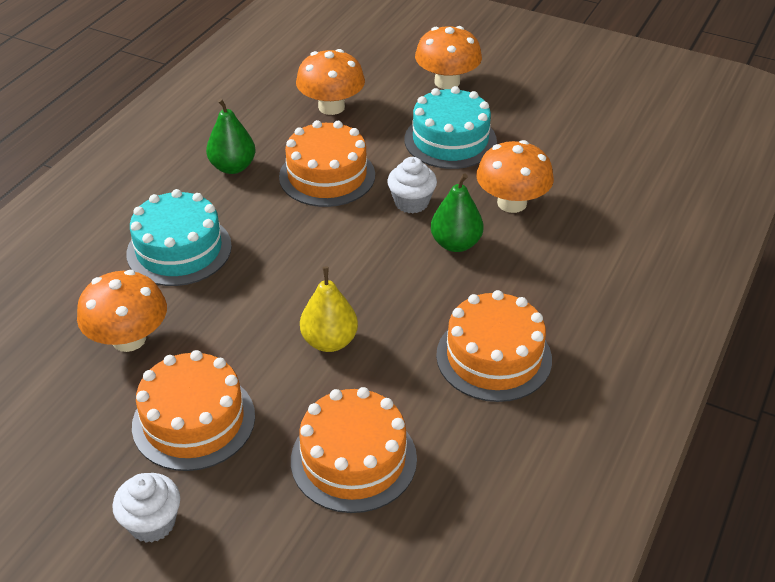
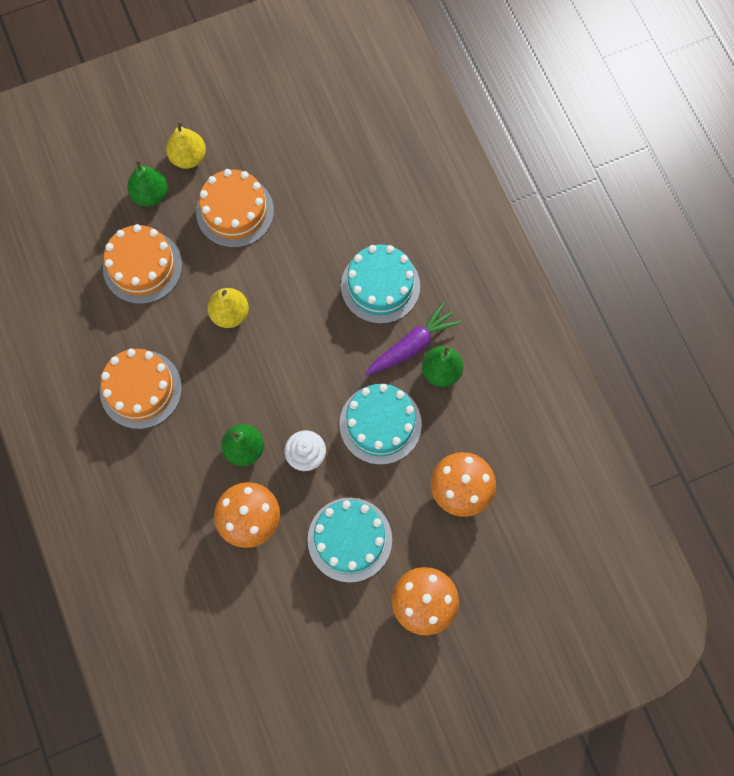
camera: 130 degrees right, 30 degrees up
(129, 339) = (324, 215): orange mushroom -> none
(152, 523) = (188, 157): white cupcake -> yellow pear
(225, 196) = (412, 345): none -> purple carrot
(245, 525) = (150, 194): none -> green pear
(327, 176) = (380, 424): orange cake -> turquoise cake

